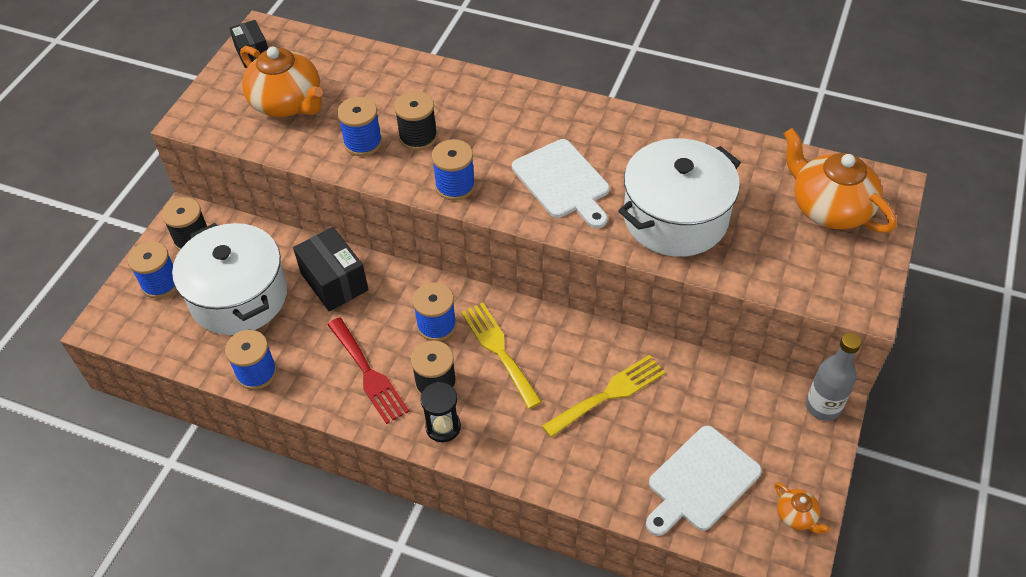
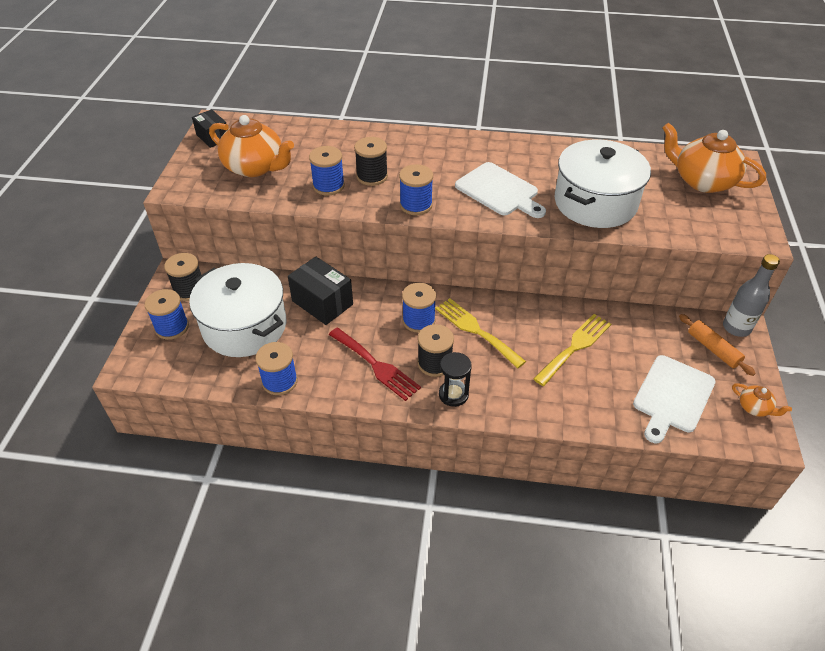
camera: 15 degrees left, 5 degrees down
(780, 429) = (713, 349): none -> orange rolling pin

